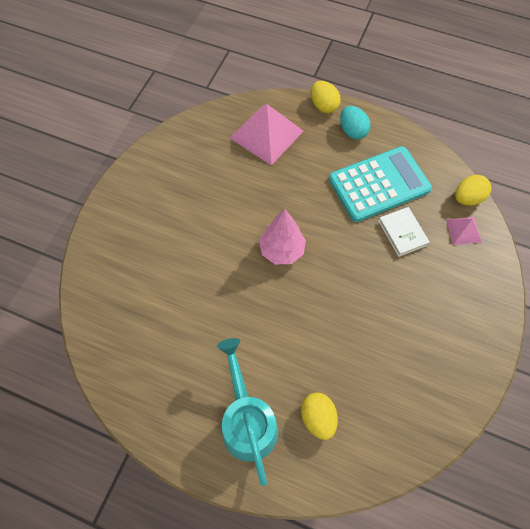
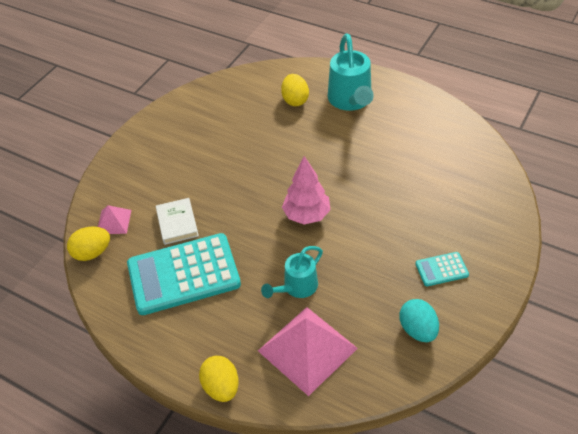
camera: 170 degrees left, 15 degrees down
(160, 204) = (441, 269): none -> turquoise calculator
(281, 180) = (297, 287): none -> turquoise watering can
(352, 131) = (193, 345): turquoise egg -> turquoise egg (418, 330)

